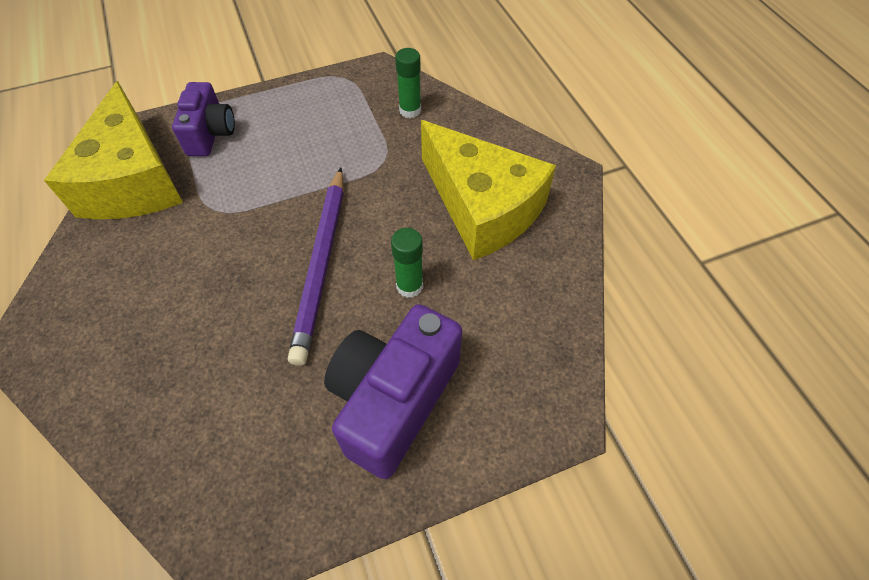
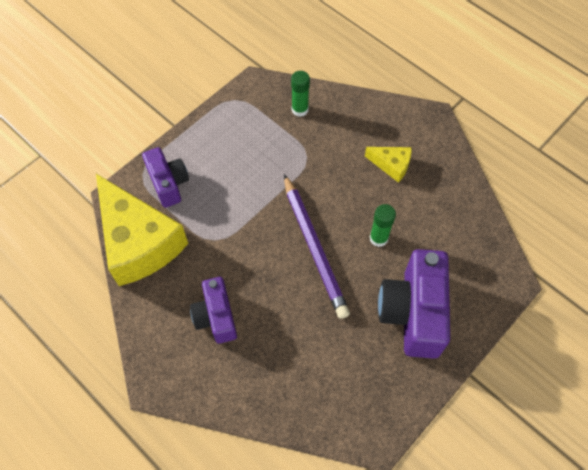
camera: 25 degrees left, 5 degrees up
(149, 296) = (216, 317): none -> purple camera
(482, 207) = (391, 165): yellow cheese -> yellow cheese, size x0.45

